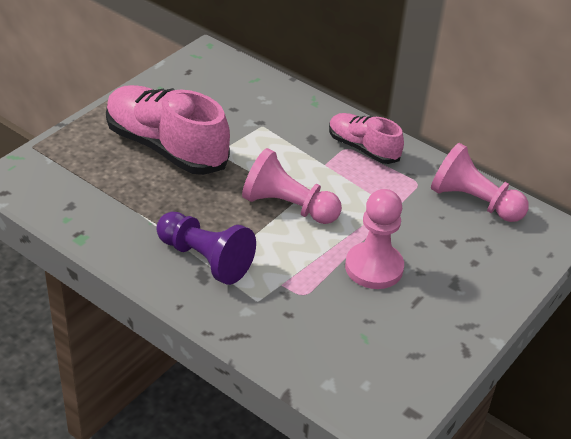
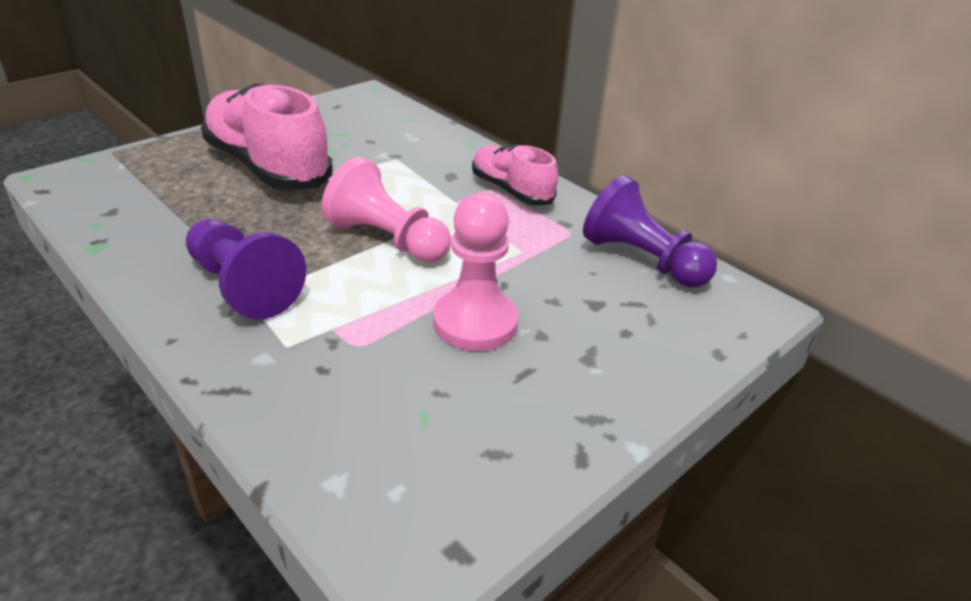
camera: 10 degrees right, 5 degrees down
(474, 202) = (642, 260): pink pawn -> purple pawn

